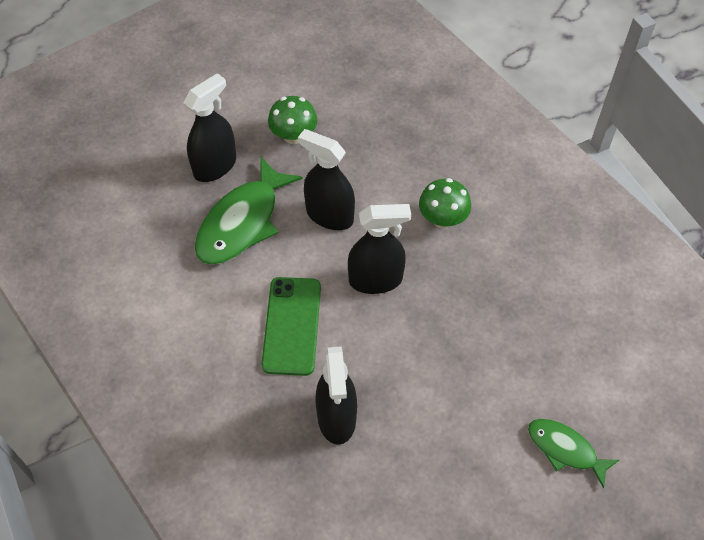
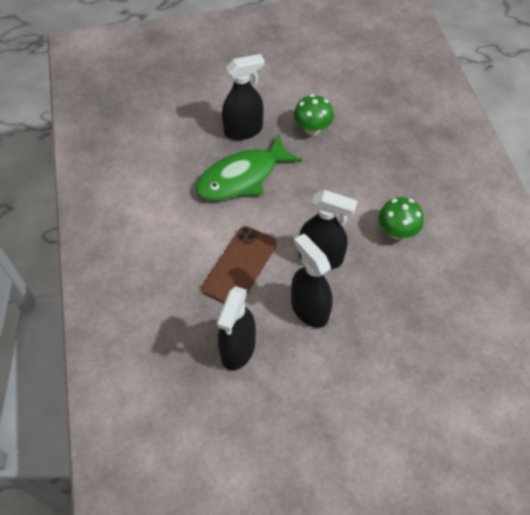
camera: 25 degrees right, 0 degrees up
(292, 326) = (240, 266): green phone -> brown phone
(329, 215) = (309, 196): black spray bottle -> black spray bottle (309, 309)
(565, 449) = (409, 454): green fish -> none

